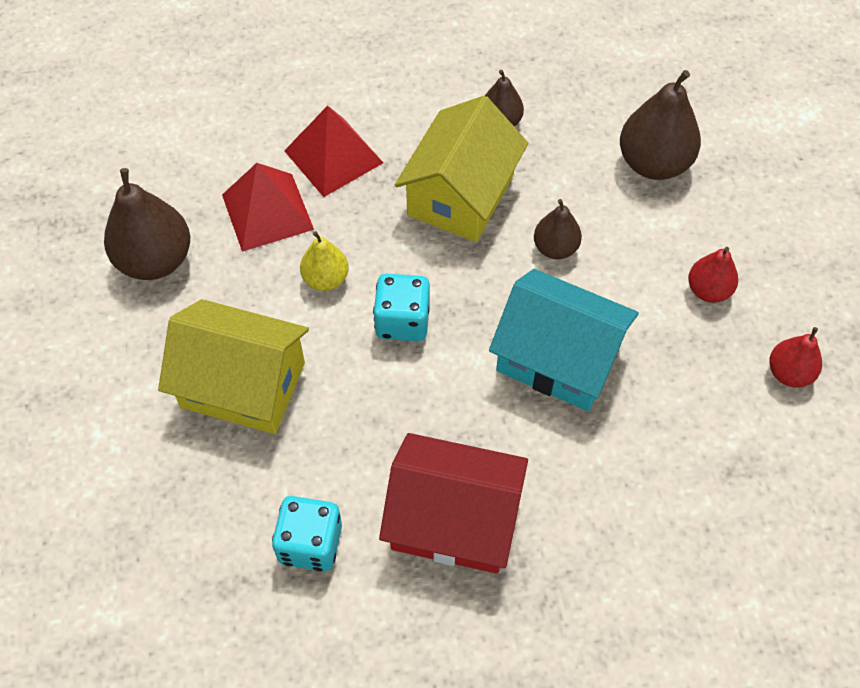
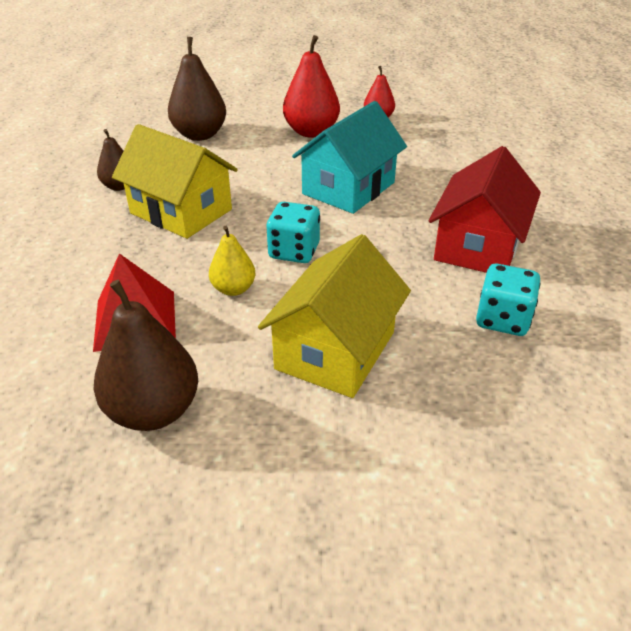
camera: 80 degrees left, 20 degrees down
(333, 156) = (94, 273): red pyramid -> none
(555, 248) = (253, 178): brown pear -> none
(708, 290) = (311, 132): red pear -> red pear, size x1.73

